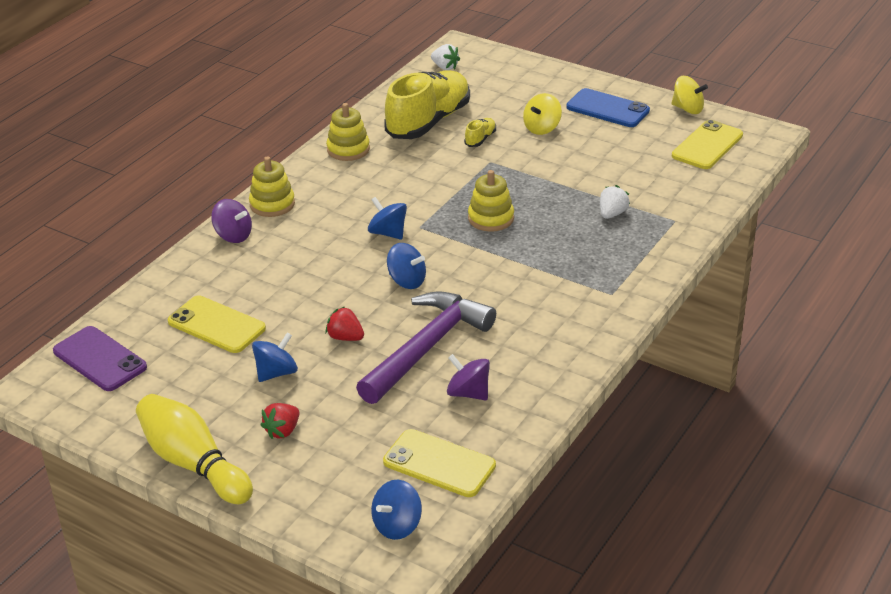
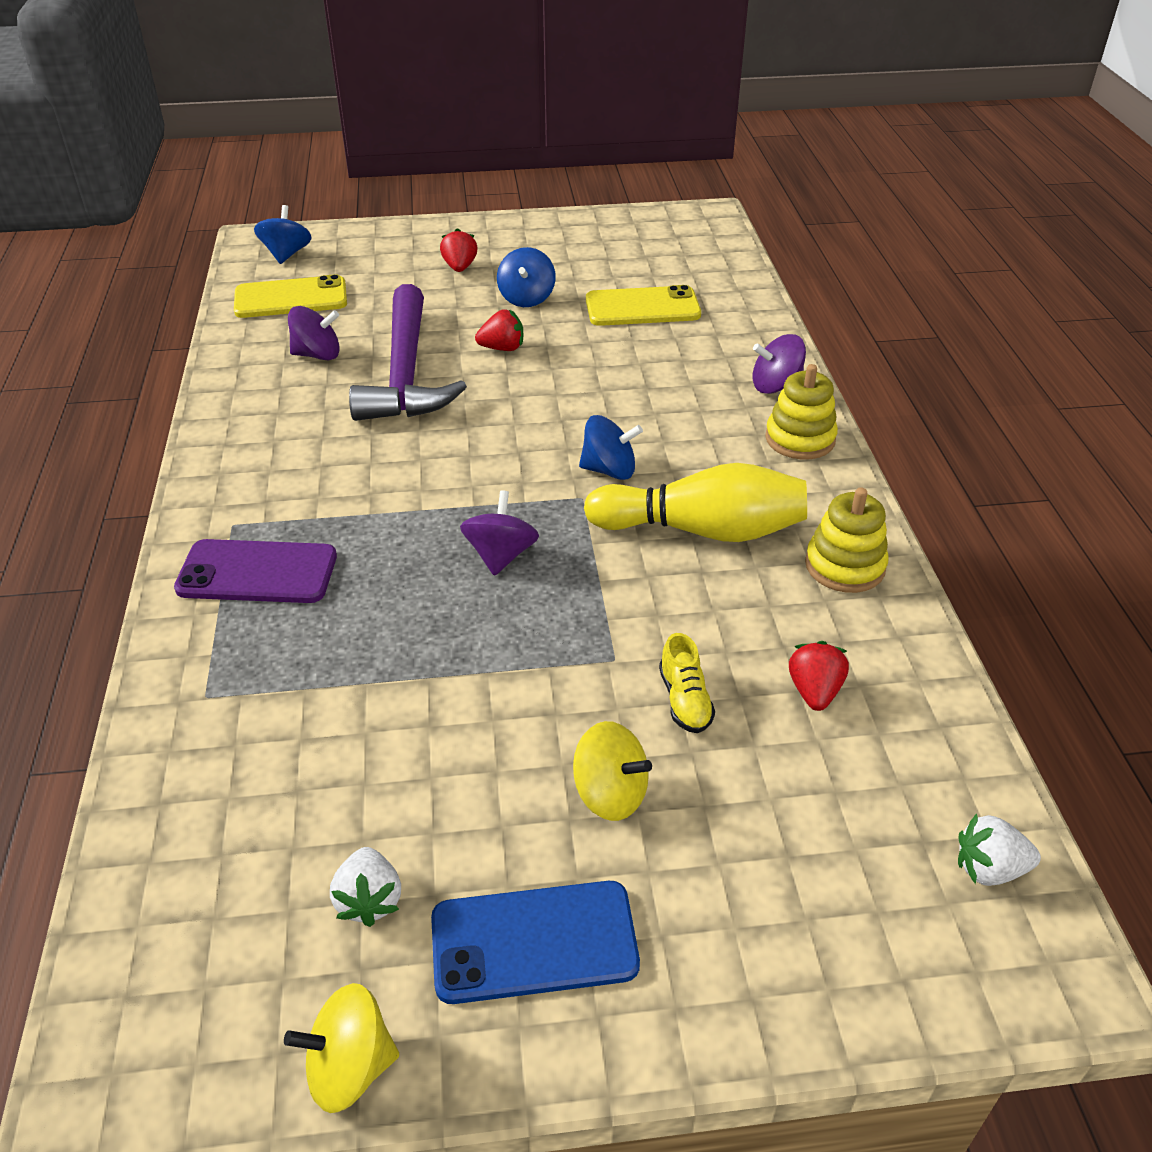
camera: 140 degrees right, 5 degrees up
(99, 359) = (694, 248): purple phone -> purple phone (257, 572)
(193, 463) = (501, 227): yellow bowling pin -> yellow bowling pin (702, 530)
(407, 281) = (510, 426): blue spinning top -> none
(428, 122) = (814, 691): yellow shoe -> red strawberry
(491, 218) = (501, 555): yellow stacking toy -> purple spinning top
(542, 128) = (610, 793): yellow spinning top -> yellow spinning top turned 120 degrees clockwise
(612, 214) = (322, 656): white strawberry -> white strawberry (369, 900)
(707, 145) = (235, 944): yellow phone -> none

